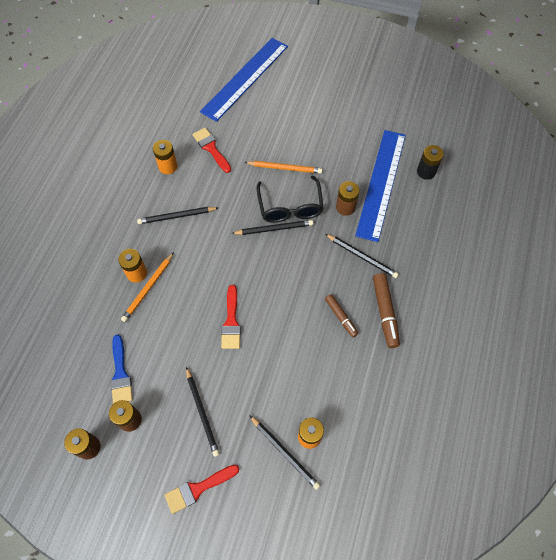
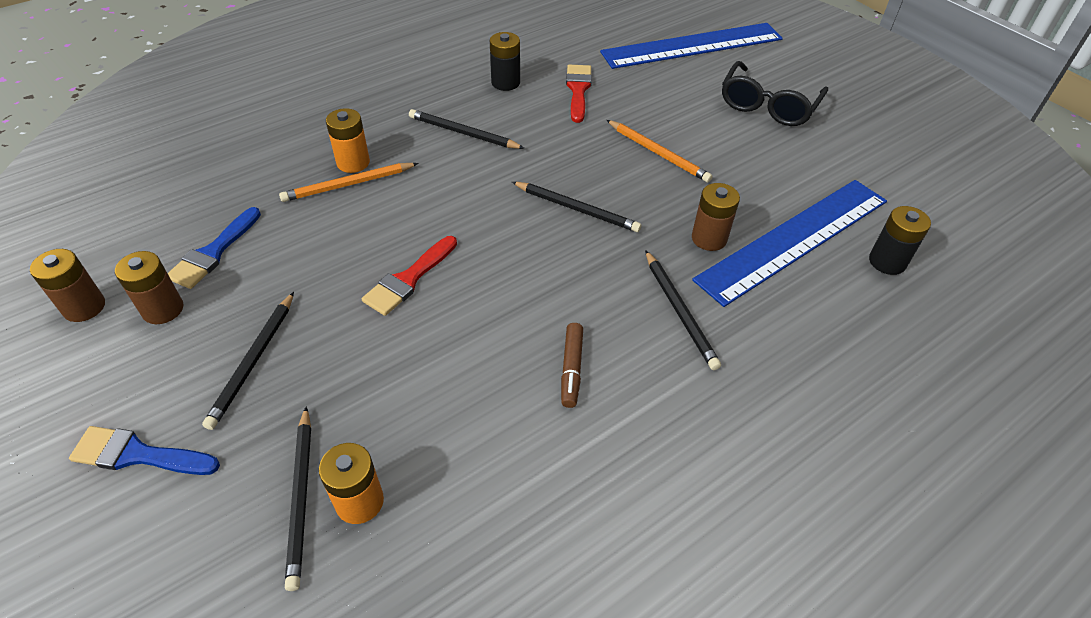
camera: 35 degrees right, 15 degrees down
(168, 166) = (505, 82): orange battery -> black battery
(198, 489) = (138, 454): red brush -> blue brush
(290, 207) = (624, 197): black glasses -> black glasses (768, 105)
(384, 312) = (650, 407): brown marker -> none

